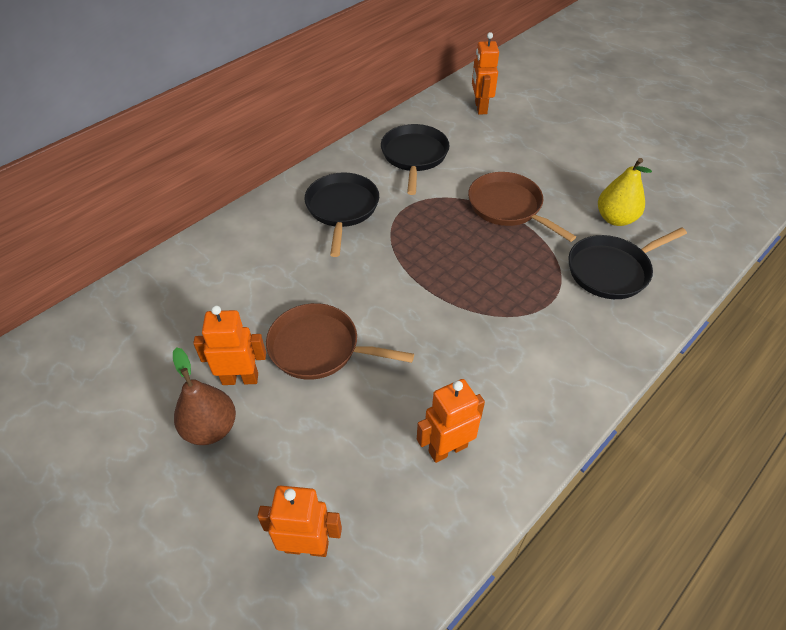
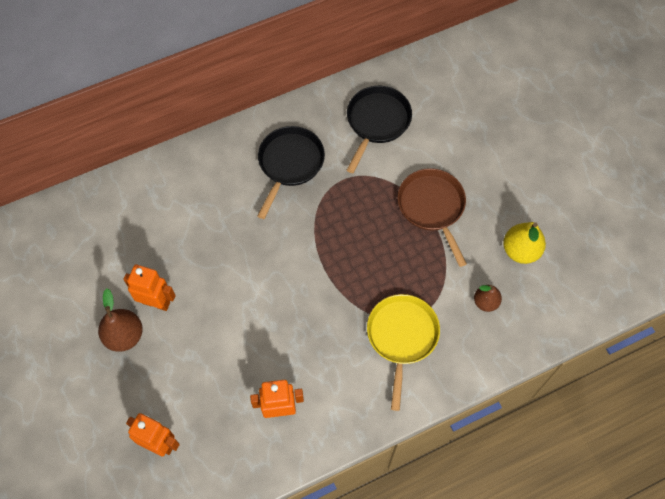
camera: 20 degrees right, 15 degrees up
(319, 348) = (221, 295): brown pan -> none
(480, 107) = (466, 79): orange robot -> none
(546, 327) = (402, 337): none -> yellow pan
(611, 270) = (485, 302): black pan -> brown pear

